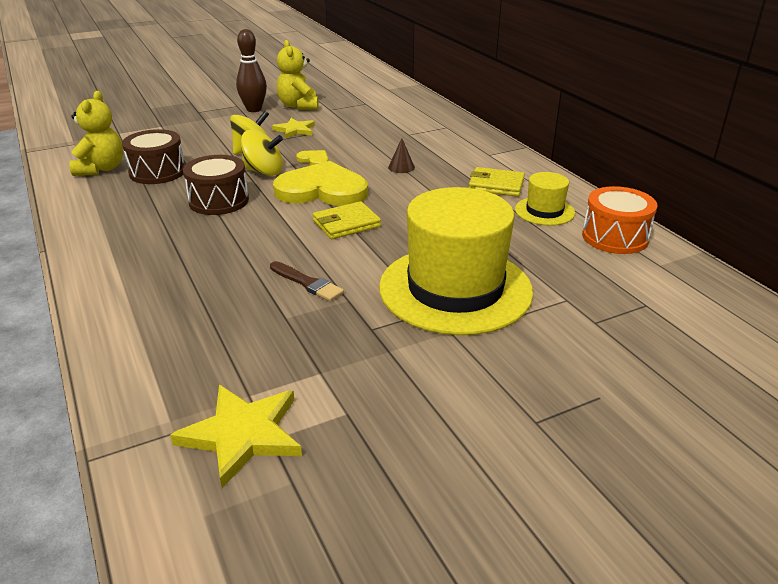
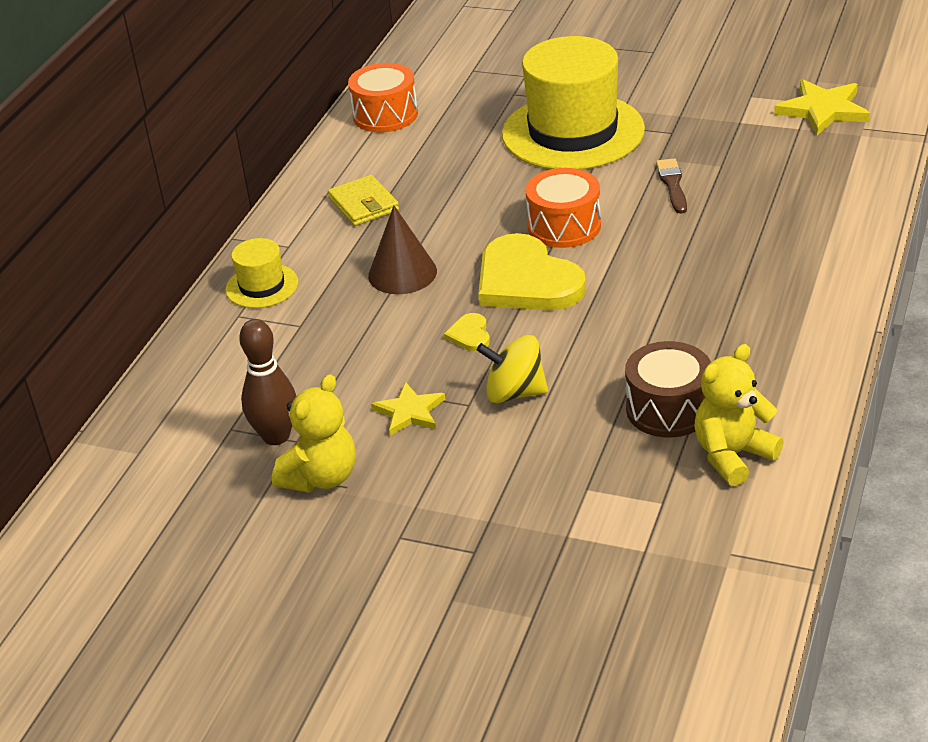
camera: 130 degrees left, 5 degrees up
(219, 201) = (647, 318): brown drum -> none
(254, 109) = (391, 506): brown bowling pin -> brown bowling pin (276, 436)
(264, 171) = (548, 343): yellow spinning top -> none
(346, 224) = (564, 226): yellow wallet -> orange drum
(401, 167) = (402, 273): brown cone -> brown cone, size x1.87
(544, 211) = (384, 159): yellow hat -> yellow hat (262, 286)

